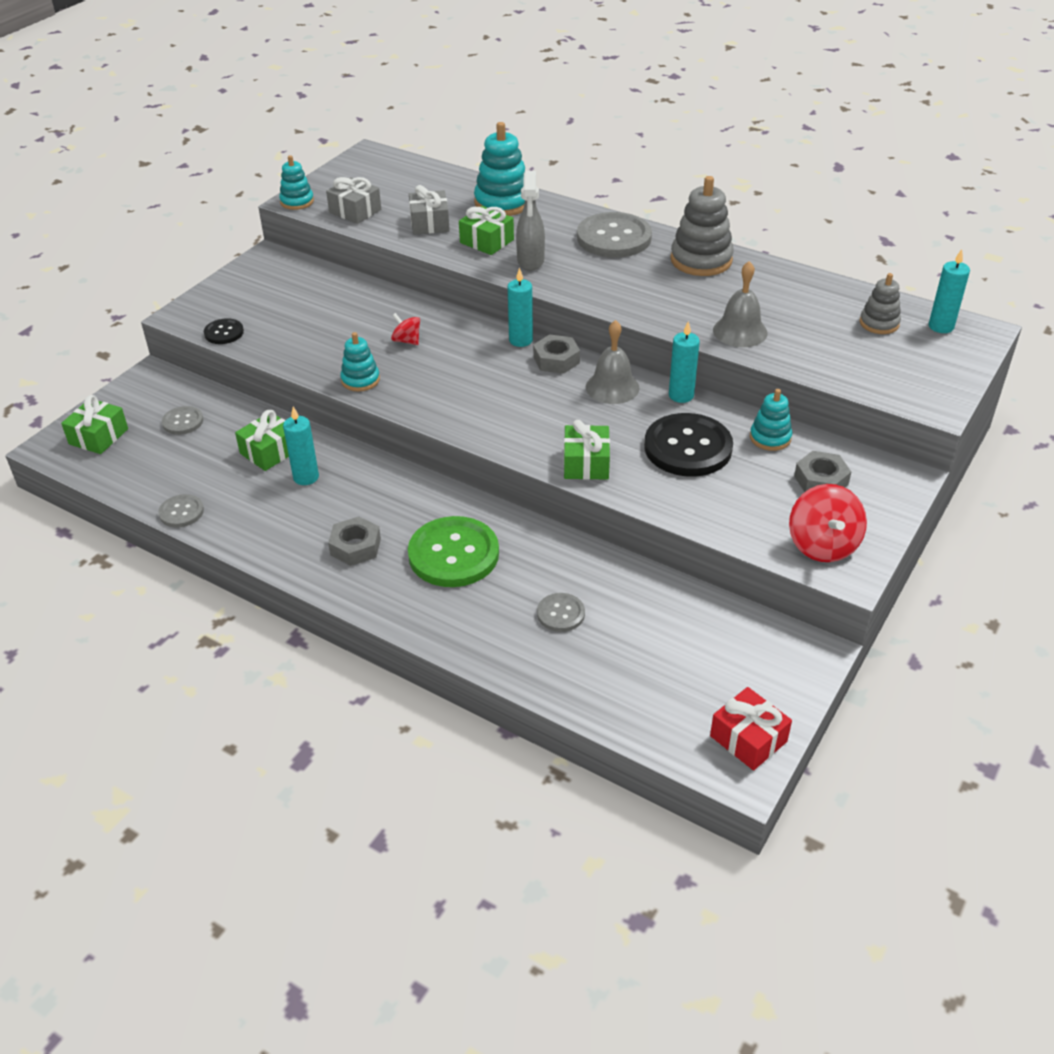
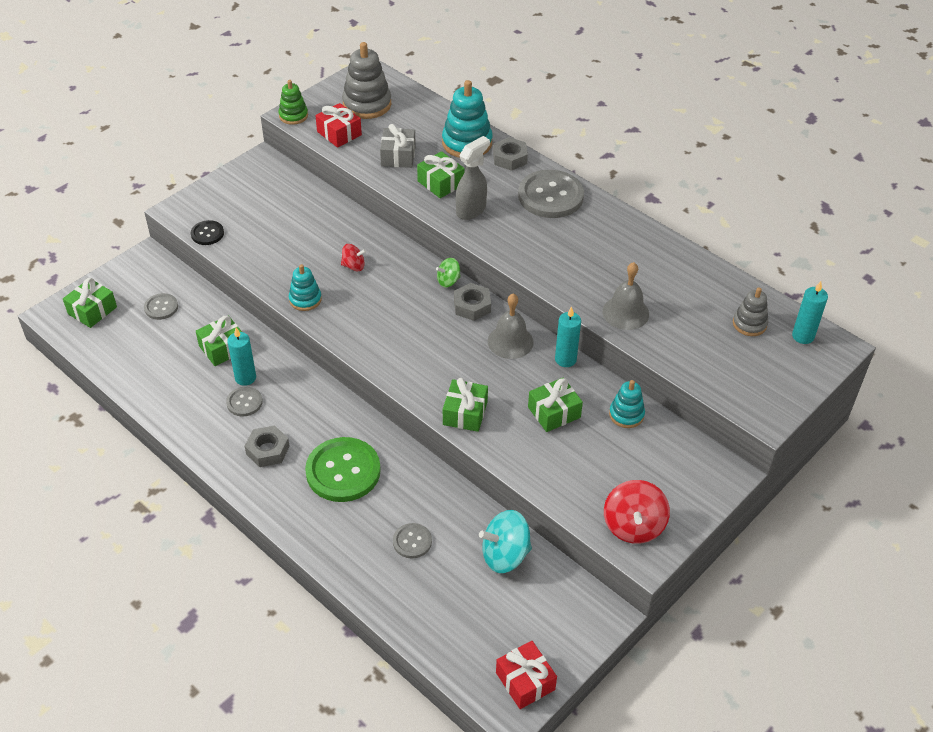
camera: 10 degrees right, 5 degrees up
(181, 512) = (140, 394): grey button -> grey button (244, 402)
(297, 201) = (293, 116): turquoise stacking toy -> green stacking toy
(355, 211) = (339, 133): grey gift -> red gift
(407, 341) = (353, 266): red spinning top -> red spinning top turned 135 degrees clockwise
(520, 340) = (448, 281): turquoise candle -> green spinning top
(530, 261) = (471, 210): grey spray bottle -> grey spray bottle turned 150 degrees counterclockwise
(675, 609) = (505, 555): none -> turquoise spinning top
(688, 447) = (554, 412): black button -> green gift
(701, 260) = (618, 232): grey stacking toy -> grey stacking toy (367, 104)
(821, 480) = (654, 464): grey nut -> grey nut (510, 158)

